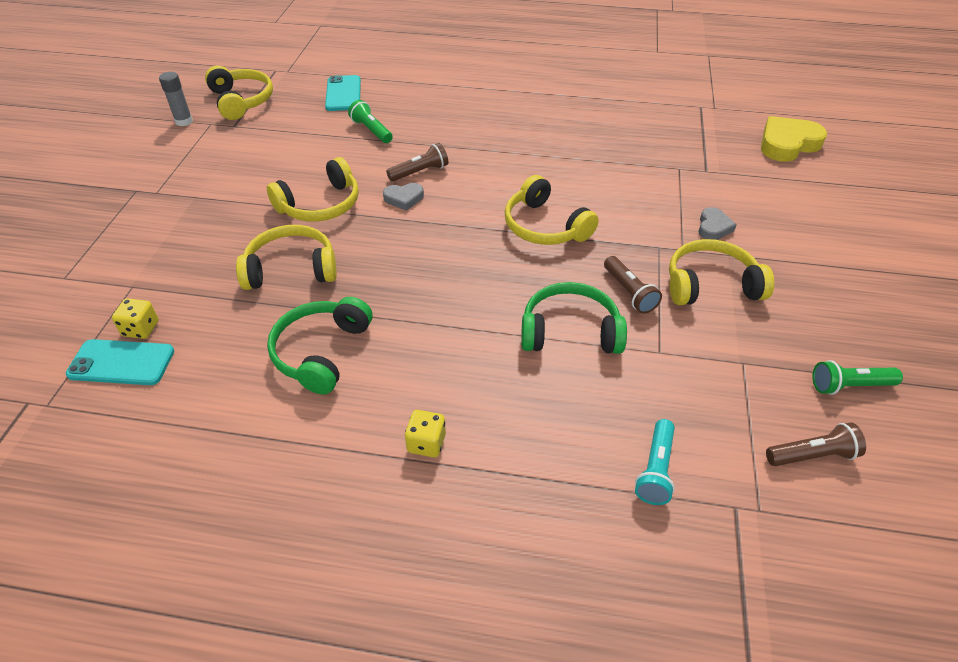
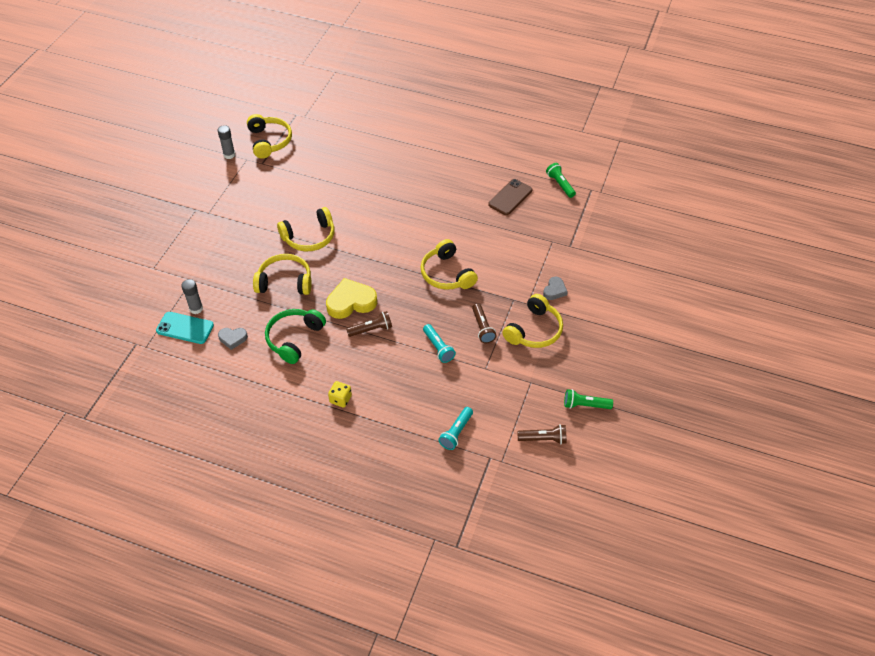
camera: 10 degrees right, 5 degrees up
(141, 329) = (196, 308): yellow dice -> grey glue stick
(343, 94) = (340, 144): turquoise phone -> none
(371, 130) = (353, 180): green flashlight -> green flashlight (560, 184)
(404, 198) = (363, 240): grey heart -> grey heart (233, 338)
(420, 172) = (378, 220): brown flashlight -> brown flashlight (371, 329)
(570, 331) = (438, 347): green headphones -> turquoise flashlight
(598, 126) = (510, 197): none -> brown phone
(710, 284) = (534, 330): yellow headphones -> yellow headphones turned 120 degrees clockwise
(787, 144) = (637, 231): yellow heart -> yellow heart (351, 302)

